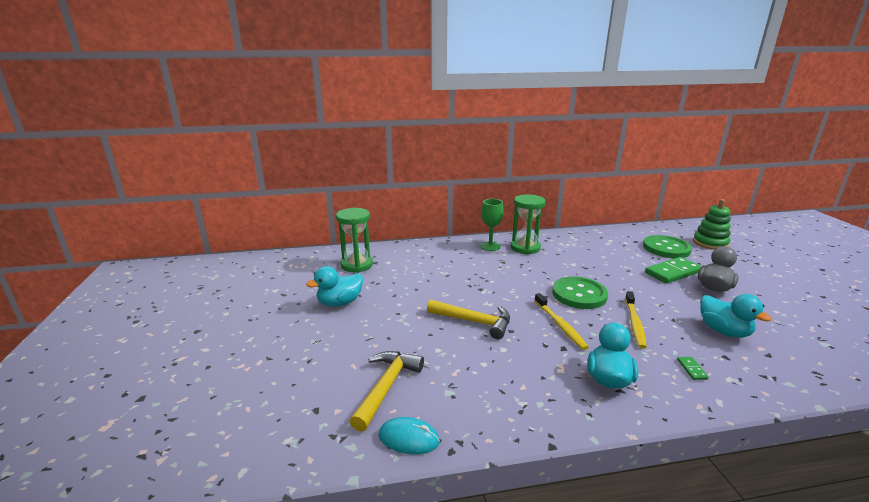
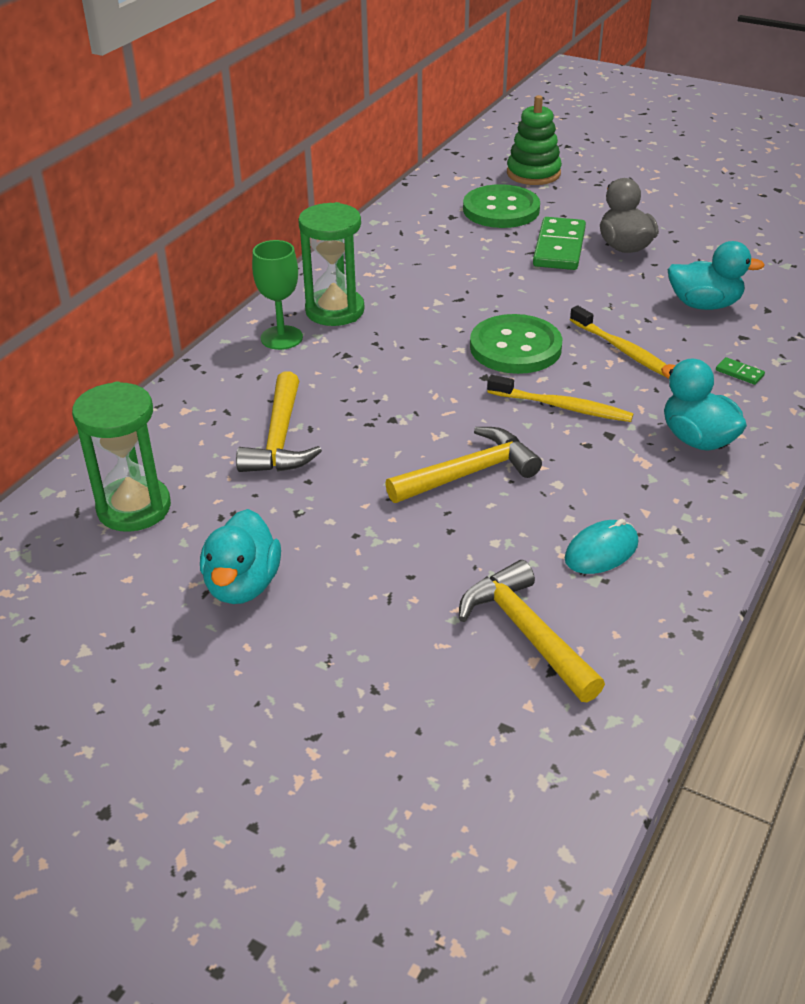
camera: 50 degrees left, 15 degrees up
(409, 438) = (646, 659): turquoise mouse -> turquoise mouse (601, 551)
(431, 272) = (280, 439): none -> yellow hammer

